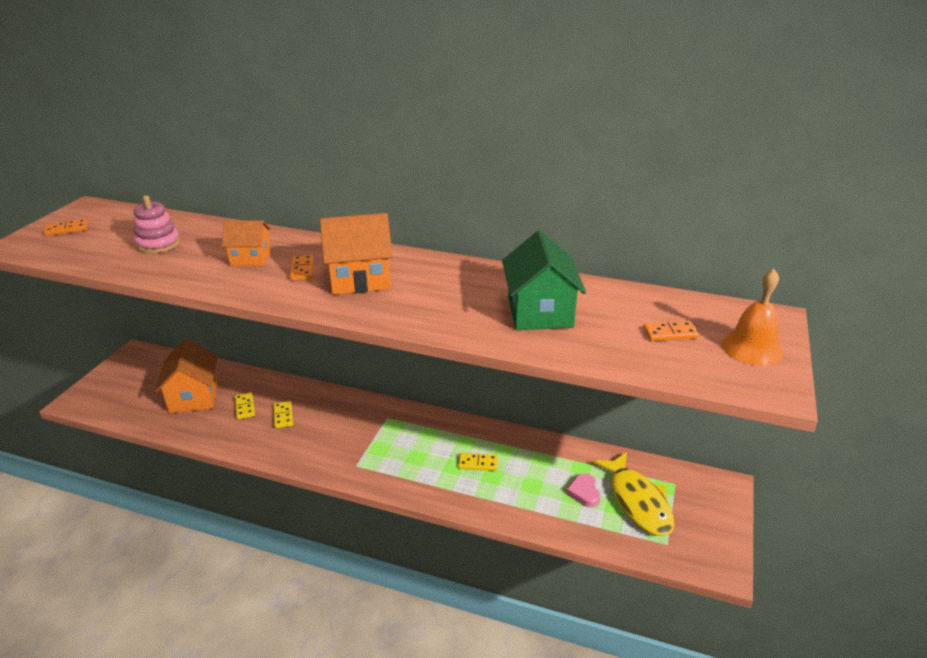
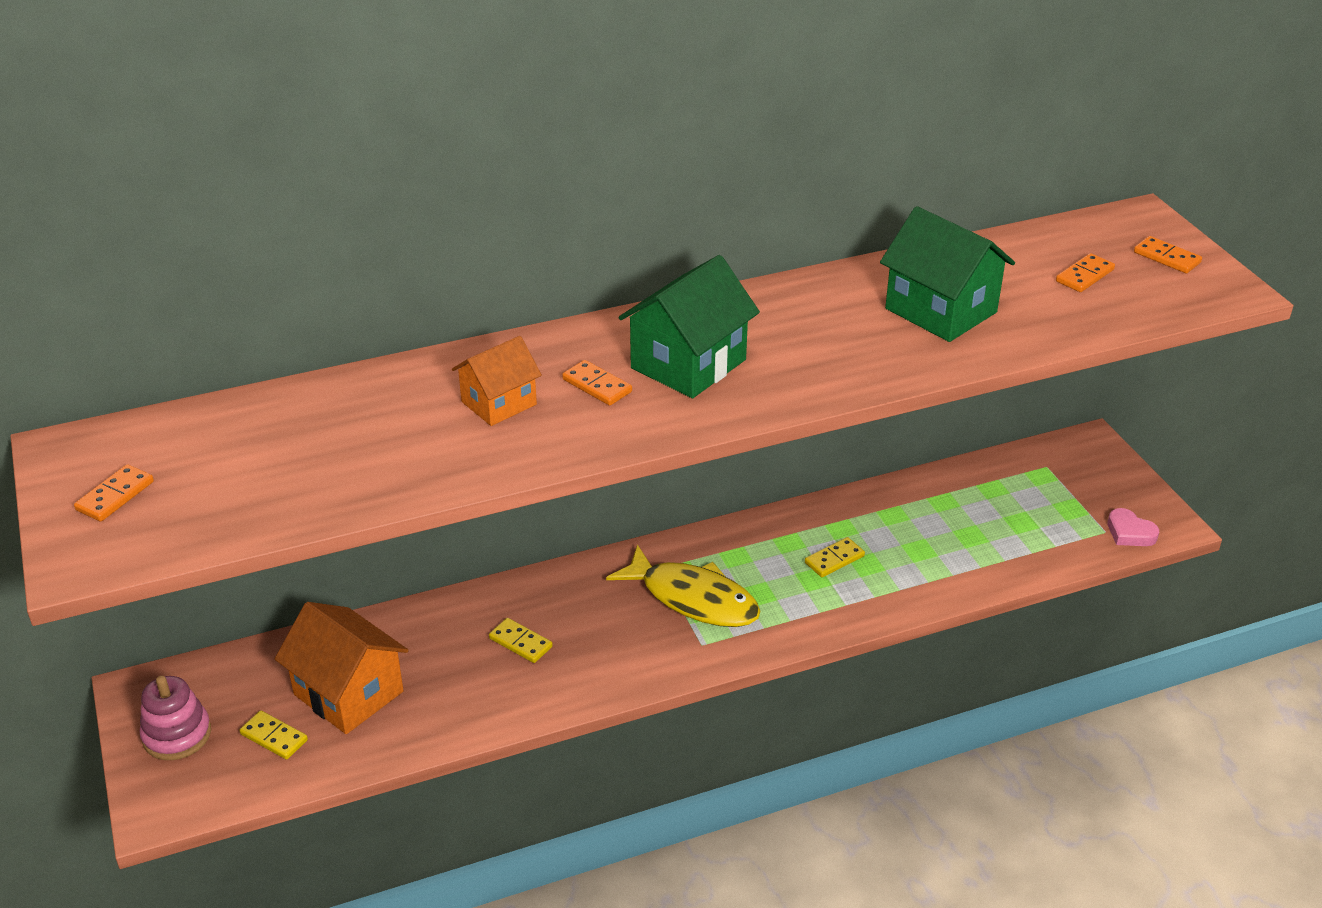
camera: 40 degrees left, 5 degrees up
(158, 244) = (321, 447): pink stacking toy -> pink stacking toy (177, 735)
(245, 407) = (448, 663): yellow domino -> yellow domino (274, 737)
(360, 279) = (688, 364): orange house -> green house
(584, 493) = (977, 526): pink heart -> pink heart (1130, 532)
(638, 501) = (1035, 505): yellow fish -> yellow fish (693, 598)
(752, 348) = (1166, 257): orange bell -> orange domino

